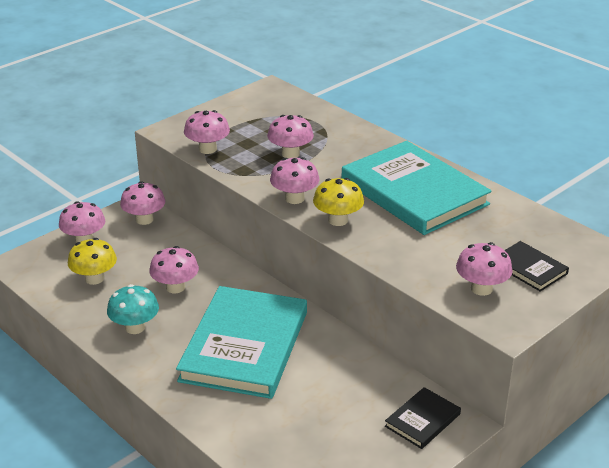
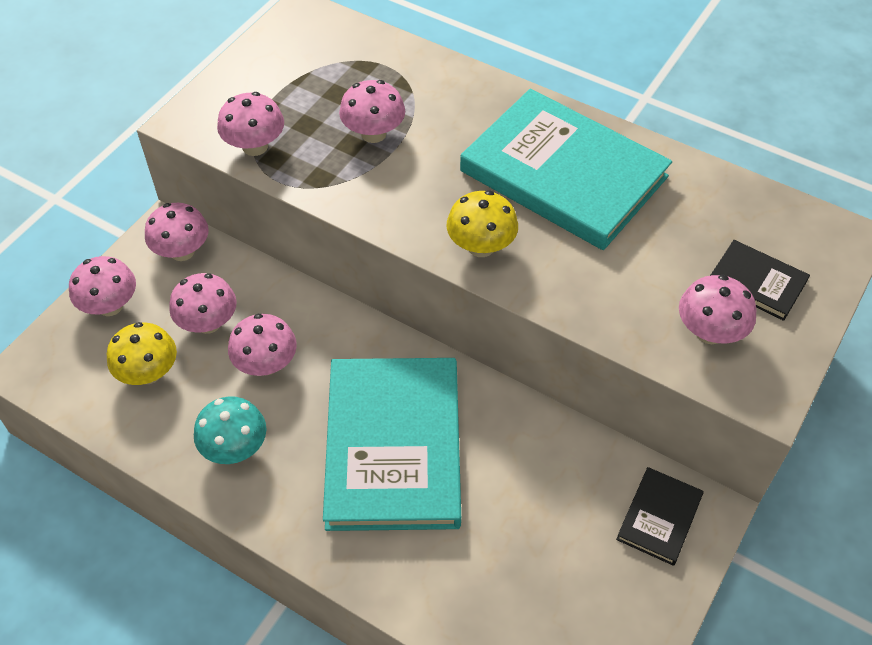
camera: 15 degrees left, 20 degrees up
(294, 198) = (408, 217): pink mushroom -> pink mushroom (208, 323)

